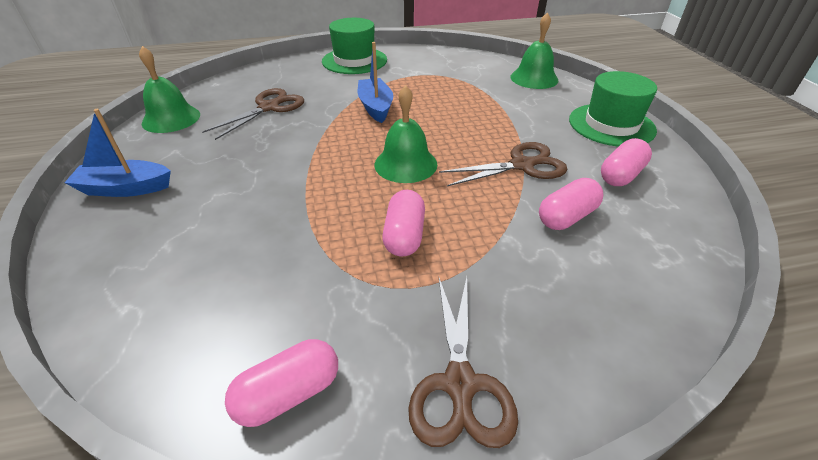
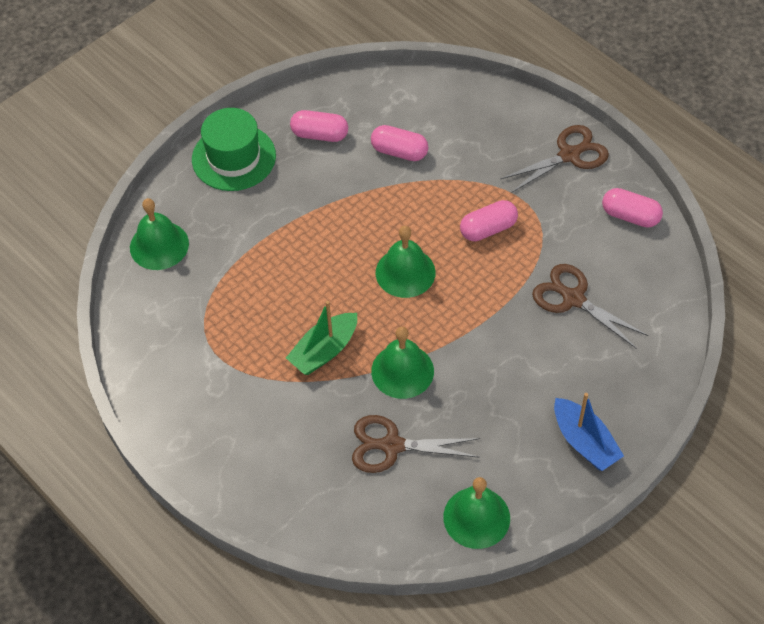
camera: 120 degrees left, 15 degrees up
(317, 130) = (402, 371): none -> green bell
(354, 61) = (219, 446): green hat -> none
(375, 107) = (324, 351): blue boat -> green boat
(522, 165) = (349, 196): brown scissors -> brown scissors (573, 298)

